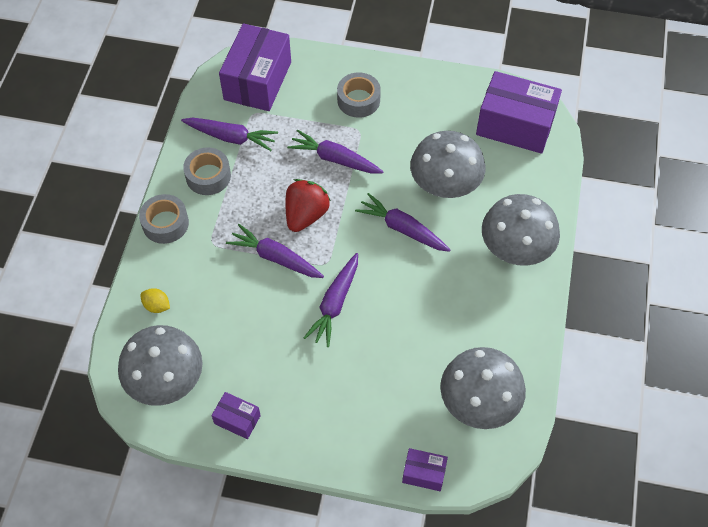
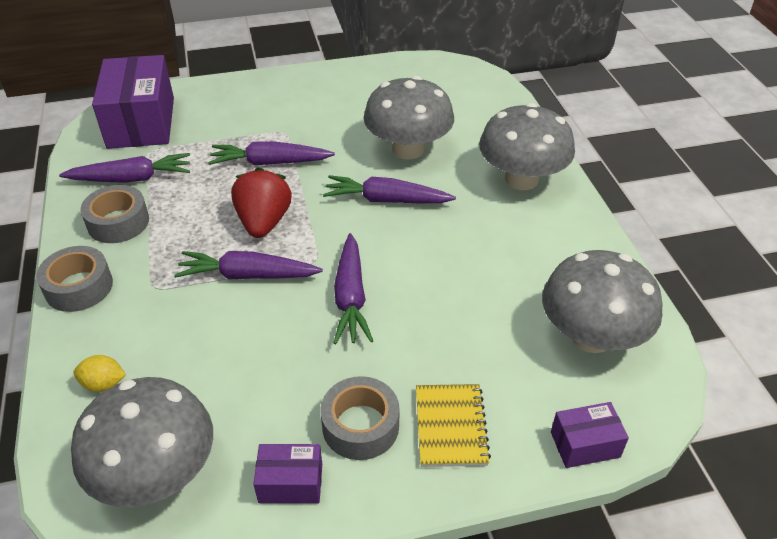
camera: 25 degrees left, 15 degrees down
(348, 425) = (450, 426): none -> yellow notebook
(358, 100) = (268, 108): grey tape -> grey tape (360, 426)
(515, 125) = (446, 85): purple box -> none

